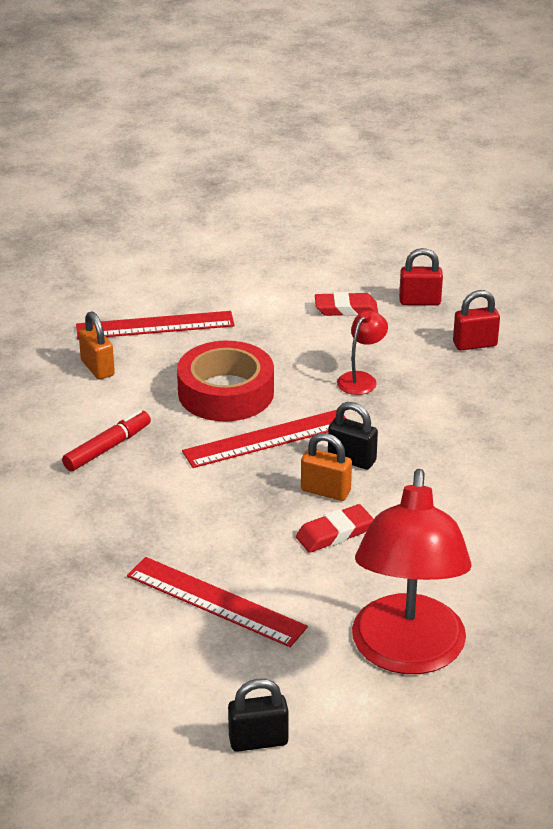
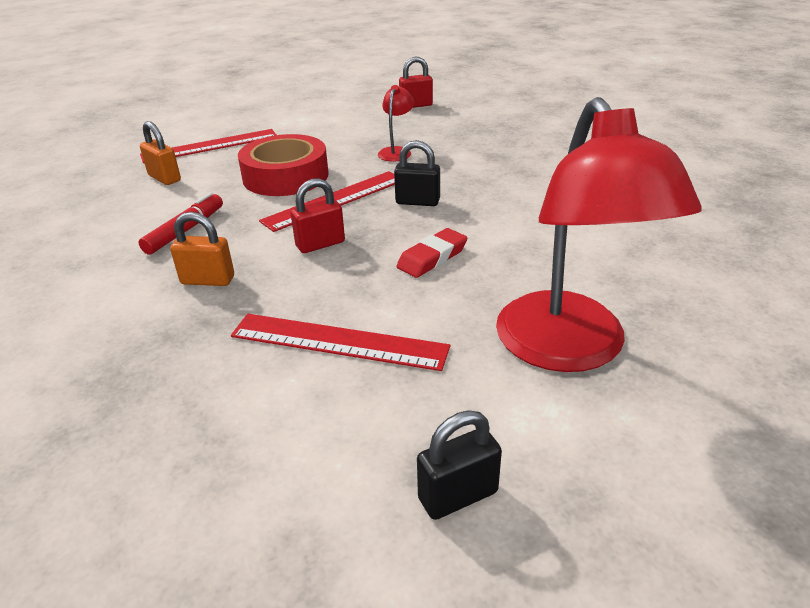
camera: 15 degrees left, 0 degrees up
(325, 491) = (406, 227): orange padlock -> orange padlock (208, 280)
(346, 309) = (363, 116): red eraser -> none
(474, 344) = (472, 121): red padlock -> red padlock (320, 244)

